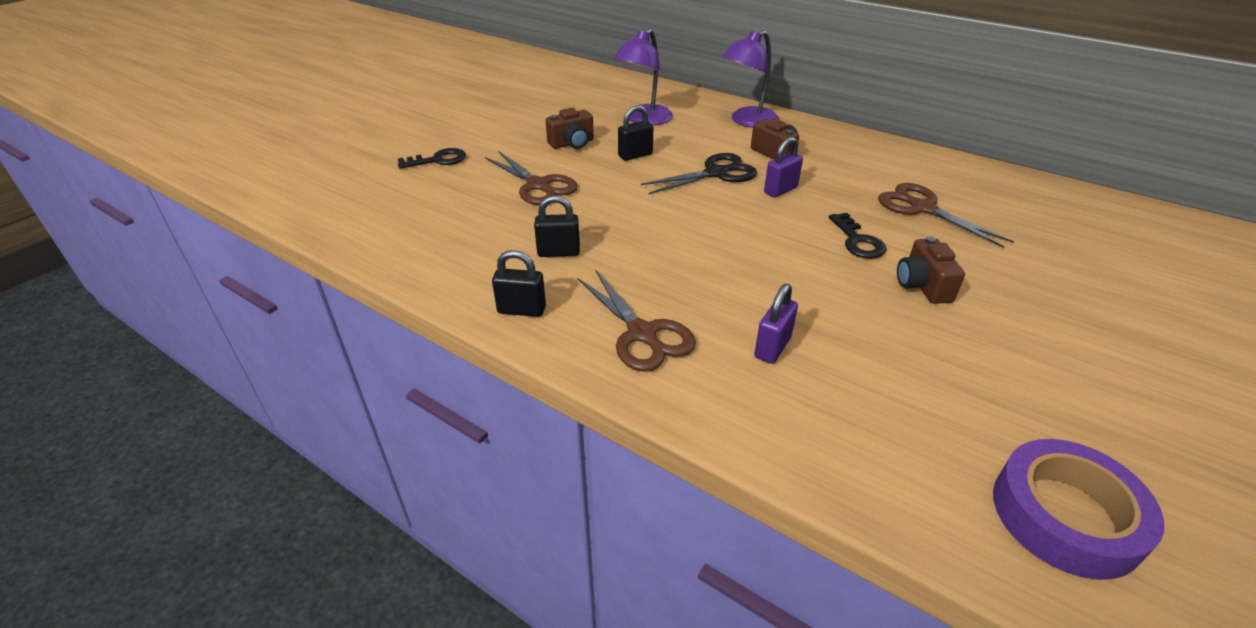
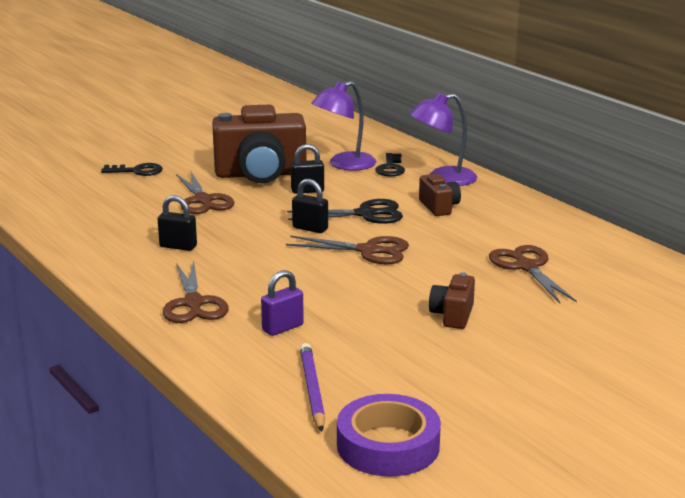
camera: 20 degrees right, 15 degrees down
(521, 310) = (119, 275): black padlock -> black padlock (310, 228)
(572, 143) = (260, 174): brown camera -> brown camera, size x2.13
(761, 218) = (368, 251): none -> brown scissors
(780, 190) = (410, 234): purple padlock -> none
(857, 241) = (435, 279): black key -> black key (390, 168)
(893, 441) = (312, 389): none -> purple pencil

